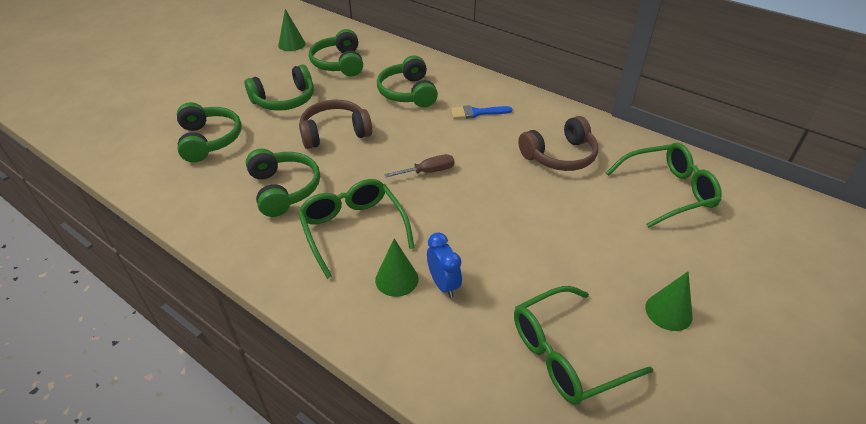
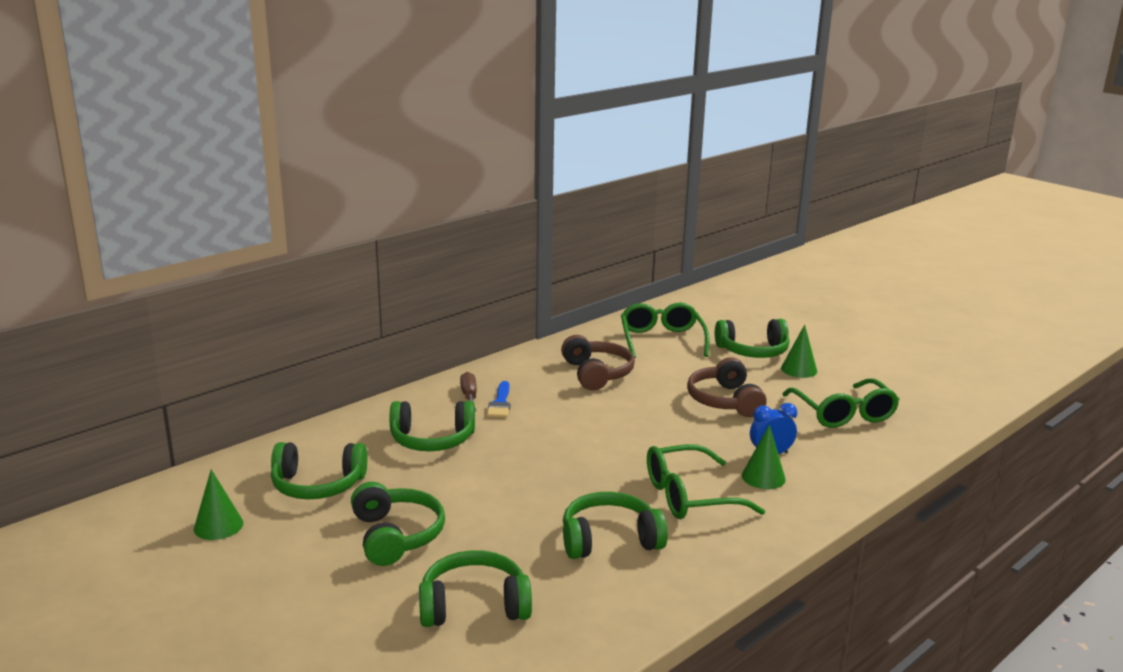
camera: 80 degrees left, 20 degrees down
(334, 133) = (501, 498): brown headphones -> brown headphones (725, 401)
(428, 172) = (602, 444): brown screwdriver -> brown screwdriver (469, 396)
(693, 267) = (753, 351): none -> green headphones

